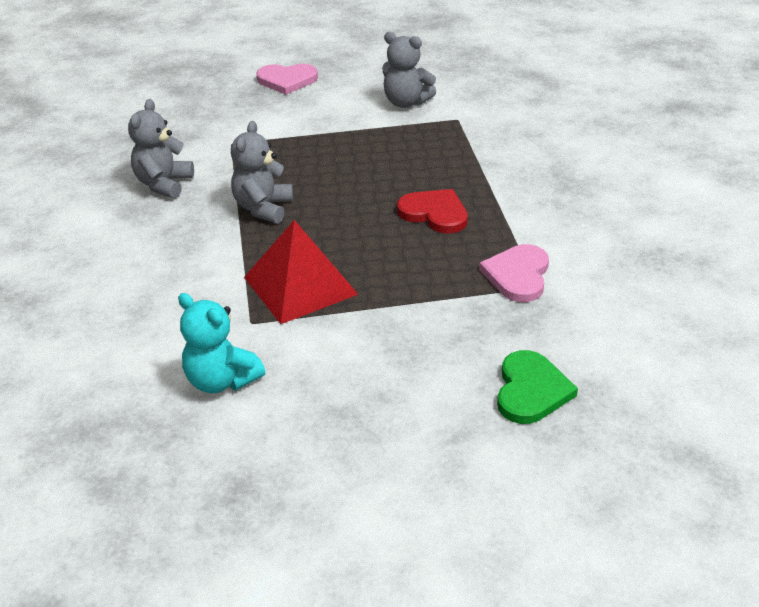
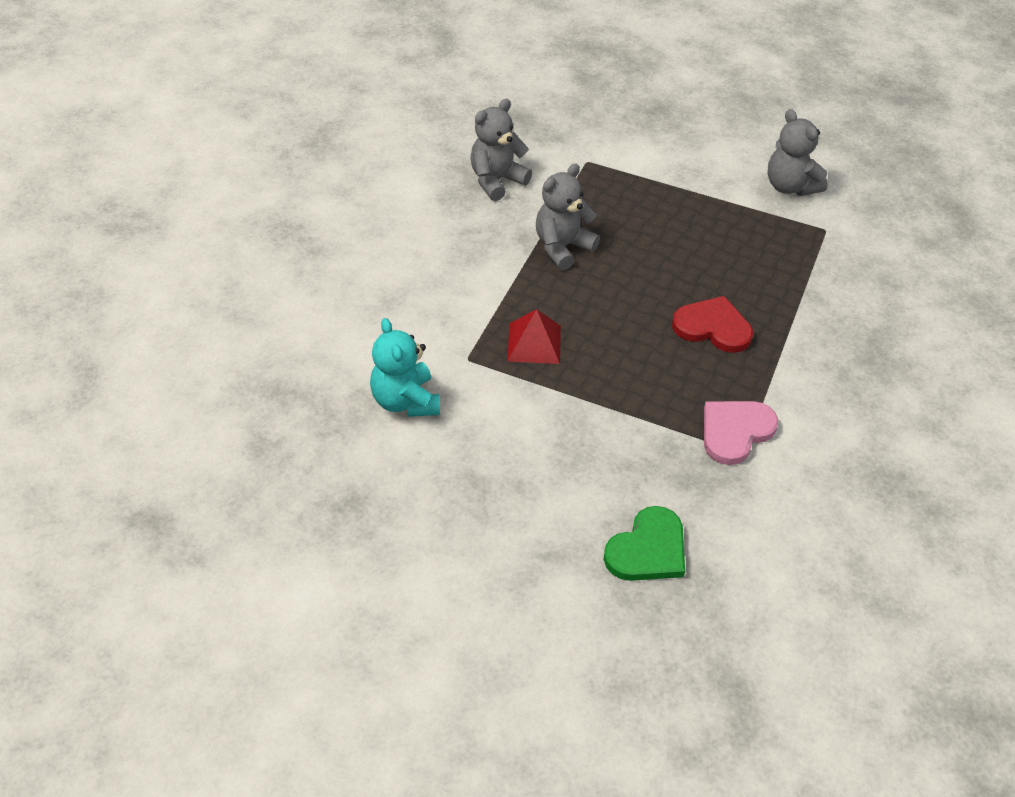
camera: 30 degrees right, 10 degrees up
(287, 80) = (693, 109): pink heart -> none
(300, 285) = (534, 343): red pyramid -> red pyramid, size x0.61
(434, 213) = (713, 327): red heart -> red heart turned 45 degrees counterclockwise

